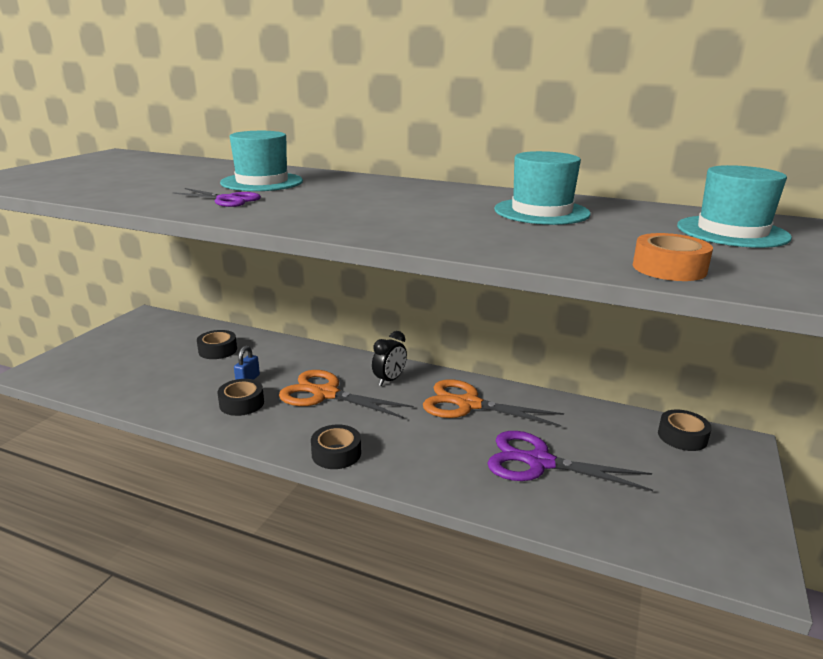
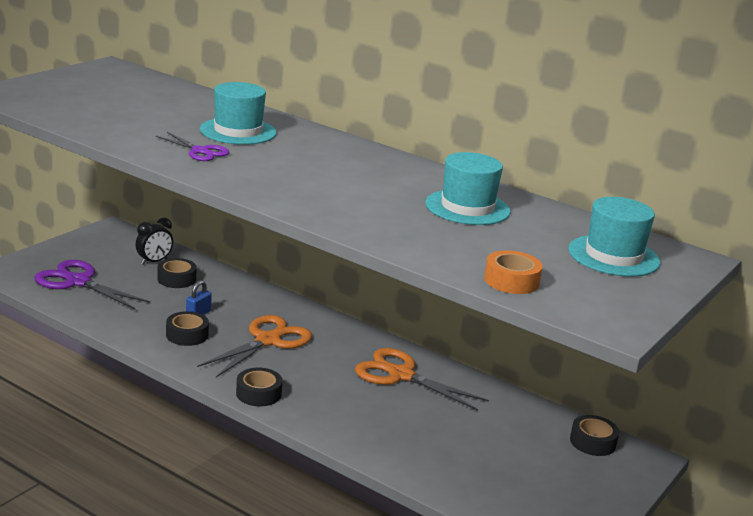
camera: 10 degrees right, 0 degrees up
(326, 394) = (268, 341): orange scissors -> orange scissors turned 90 degrees clockwise
(389, 380) = (335, 339): black clock -> black clock (154, 262)
(539, 462) = (438, 436): purple scissors -> purple scissors (78, 282)

